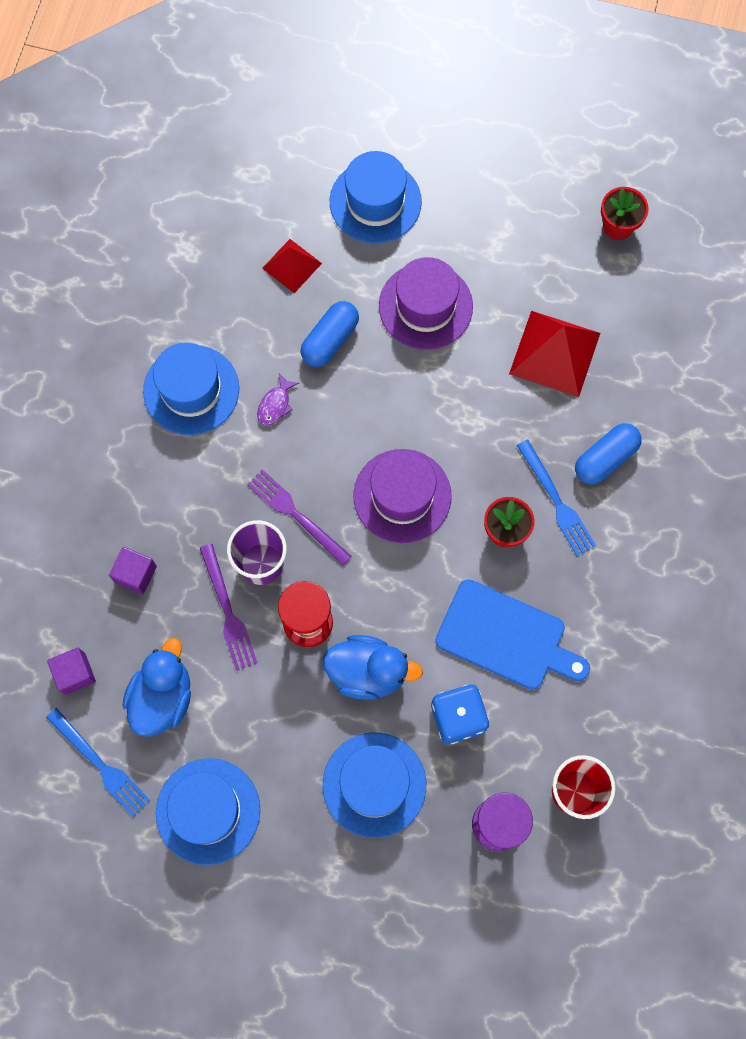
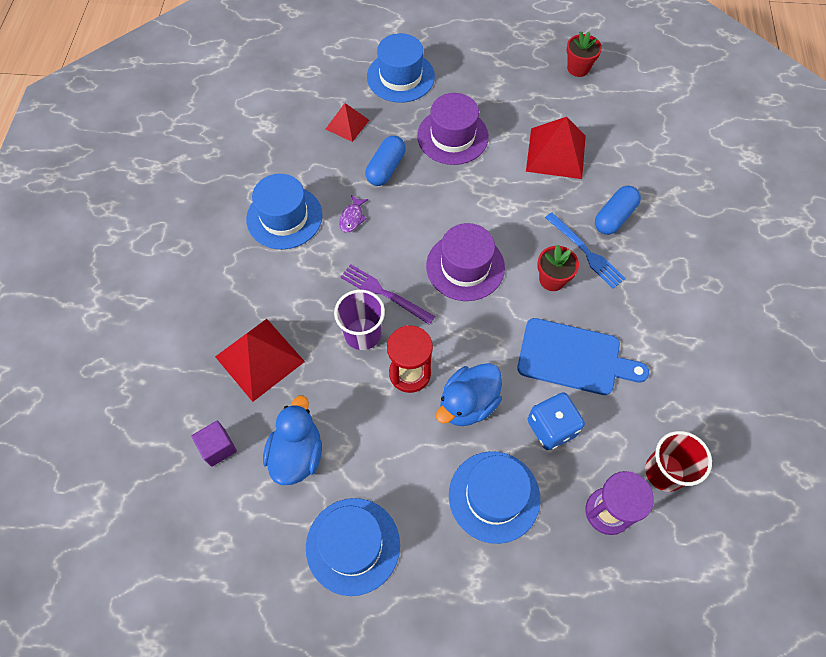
camera: 10 degrees left, 10 degrees down
(100, 764) = (250, 521): blue fork -> none
(135, 574) = (259, 359): purple cube -> red pyramid
(227, 611) = (341, 375): purple fork -> none
(368, 672) = (468, 404): blue duck -> blue duck turned 135 degrees clockwise

